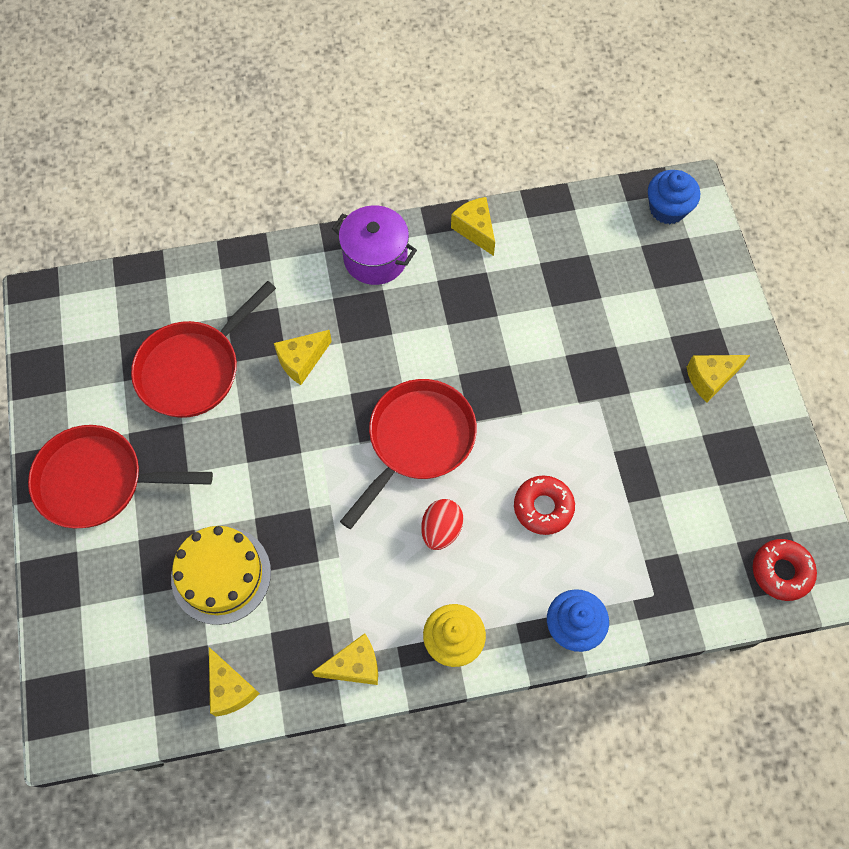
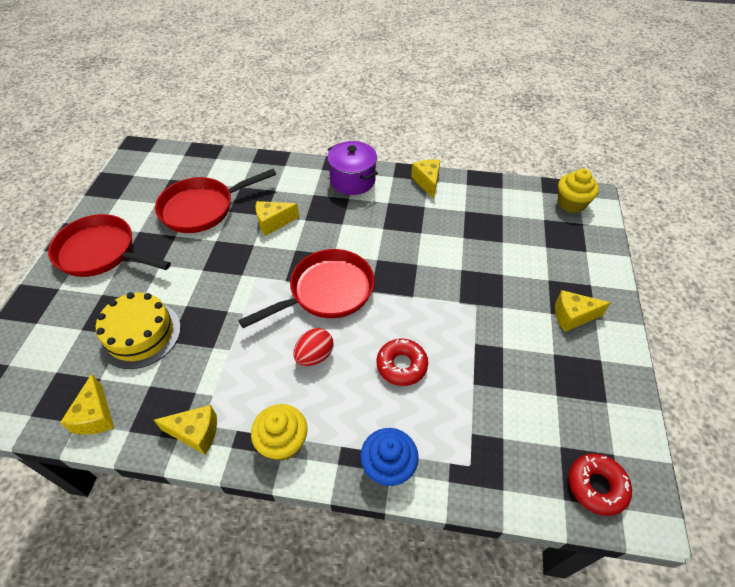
camera: 20 degrees right, 15 degrees down
(667, 209) = (571, 203): blue cupcake -> yellow cupcake

